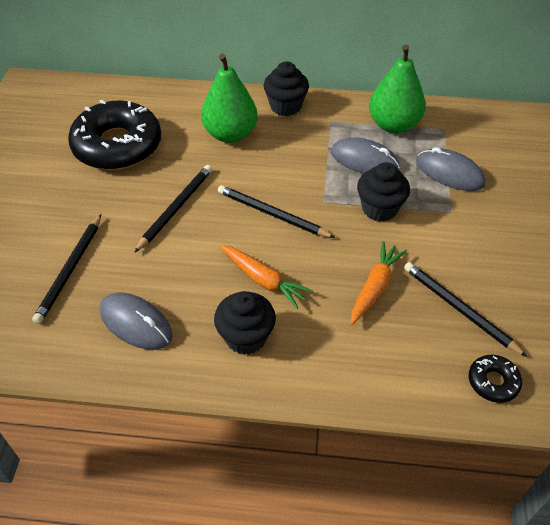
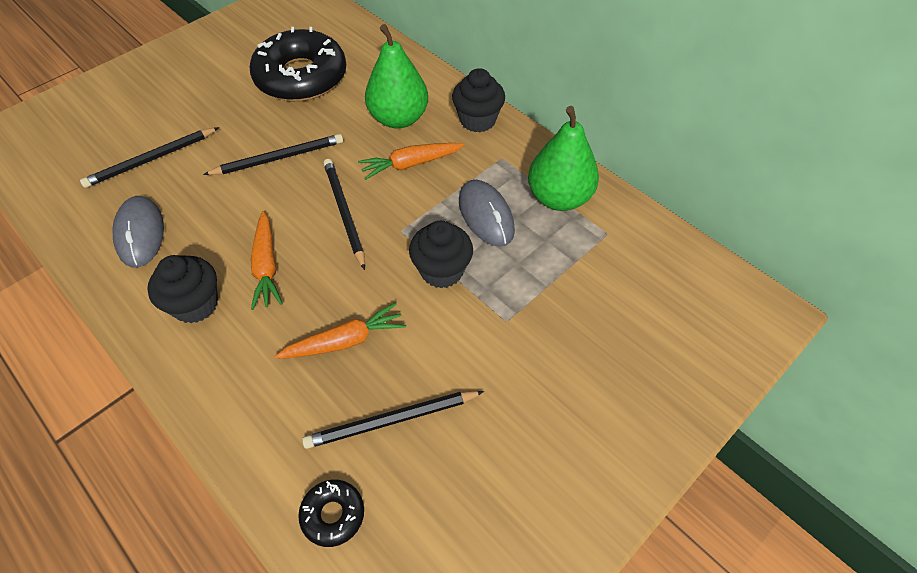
camera: 40 degrees right, 5 degrees up
(277, 158) = (410, 164): none -> orange carrot
(450, 173) = (555, 282): grey mouse -> none
(459, 309) = (392, 420): black pencil -> black pencil turned 105 degrees counterclockwise

